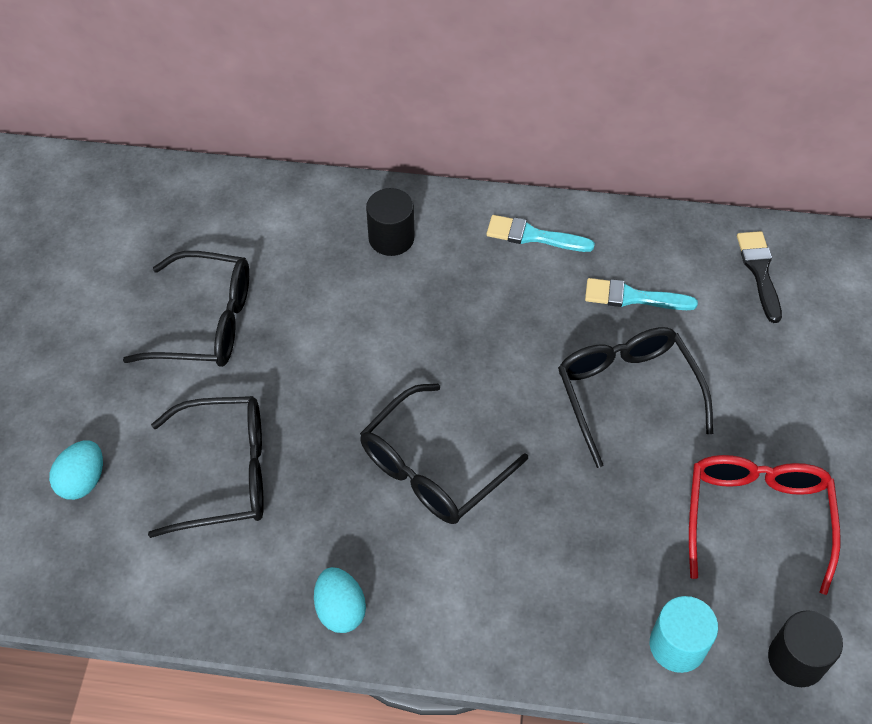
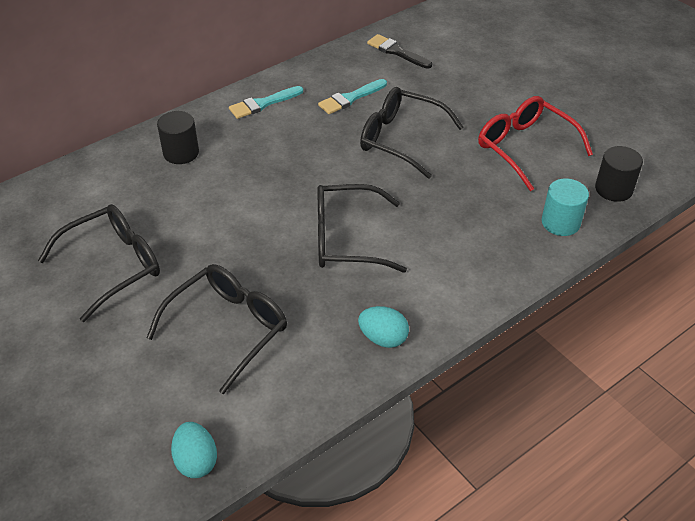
camera: 45 degrees left, 10 degrees down
(83, 481) = (135, 402): turquoise egg -> turquoise egg (196, 461)
(432, 469) = (346, 239): black glasses -> black glasses turned 90 degrees clockwise

